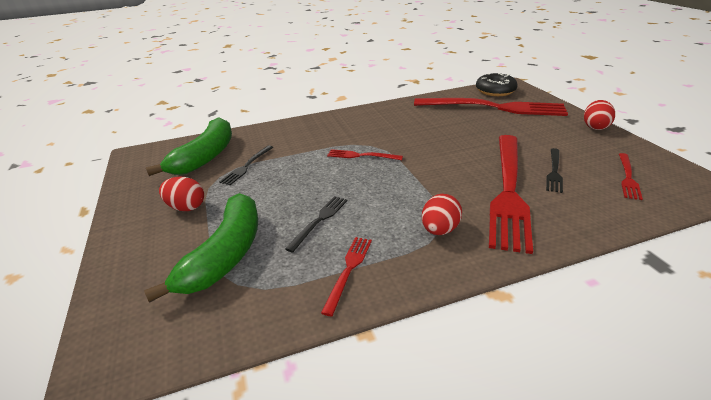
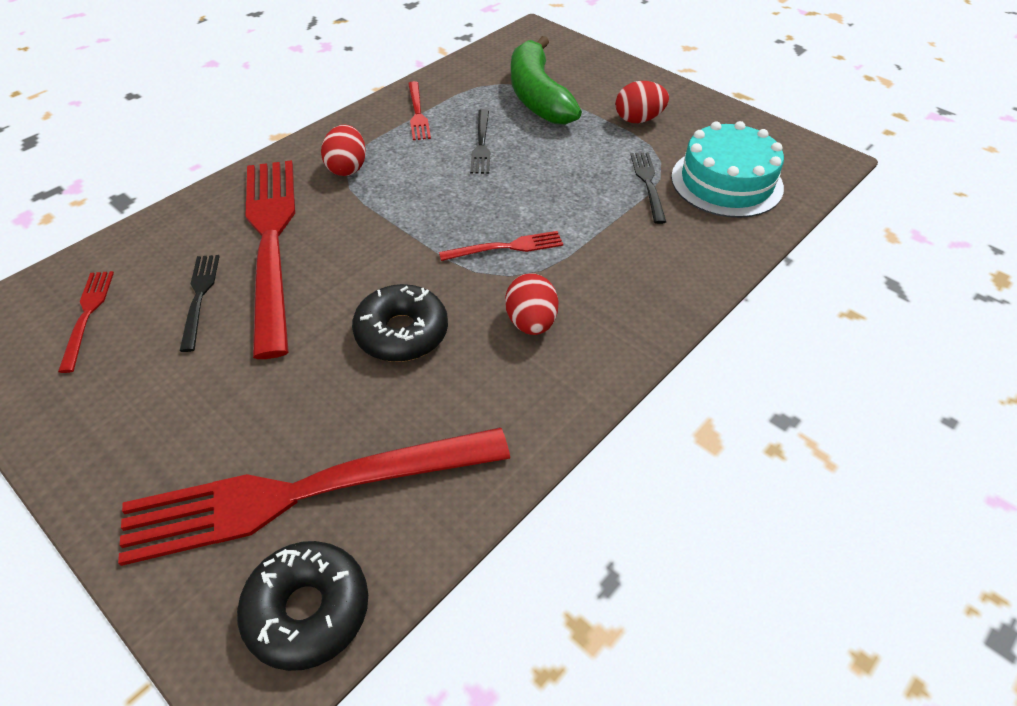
camera: 150 degrees right, 15 degrees up
(205, 157) = (726, 182): green banana -> turquoise cake
(439, 136) = (402, 333): none -> black donut
(595, 127) = (76, 468): red egg -> red egg (531, 323)

